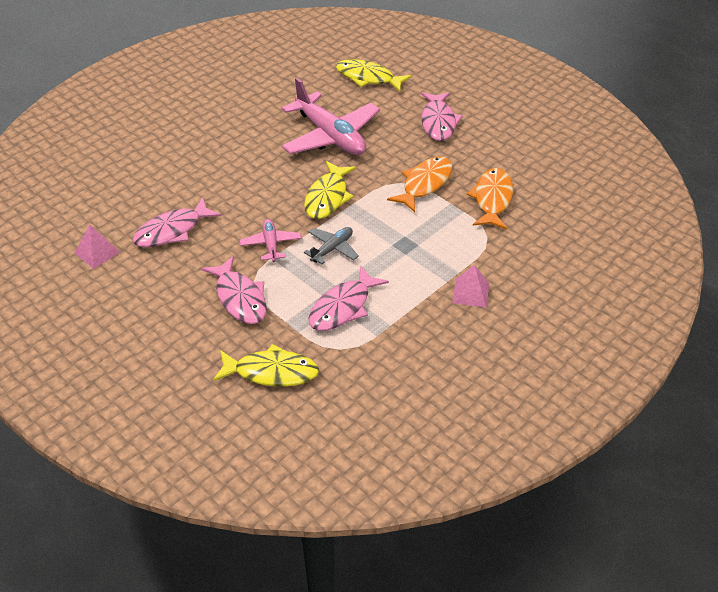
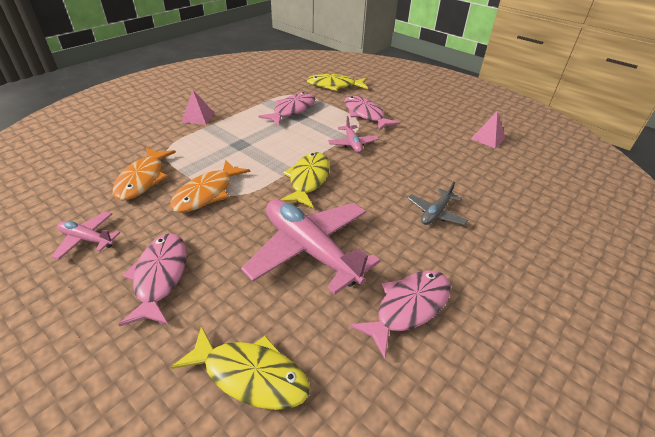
camera: 175 degrees right, 5 degrees down
(172, 231) = (439, 152): pink fish -> pink fish (408, 307)
(332, 249) = (301, 141): grey plane -> grey plane (436, 213)
(507, 147) = (87, 239): none -> pink plane

